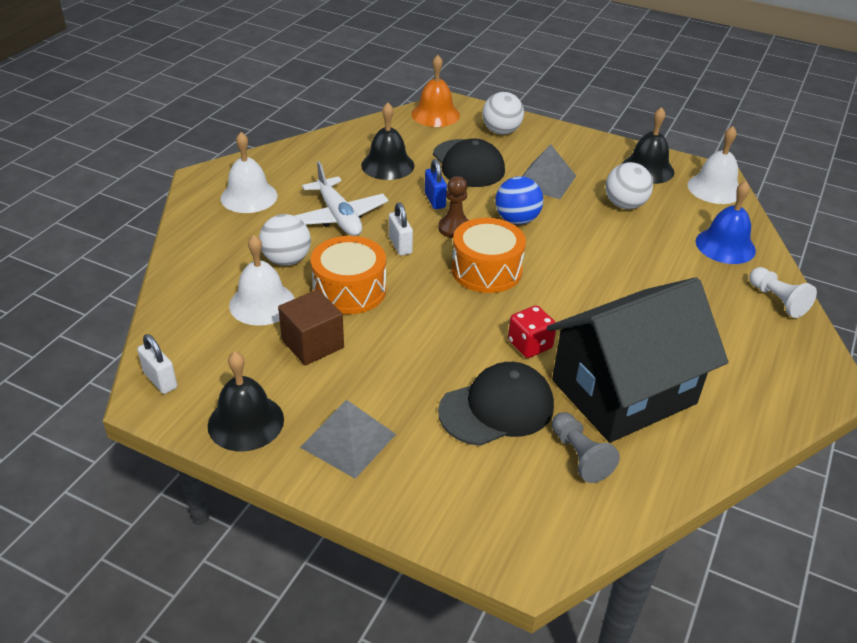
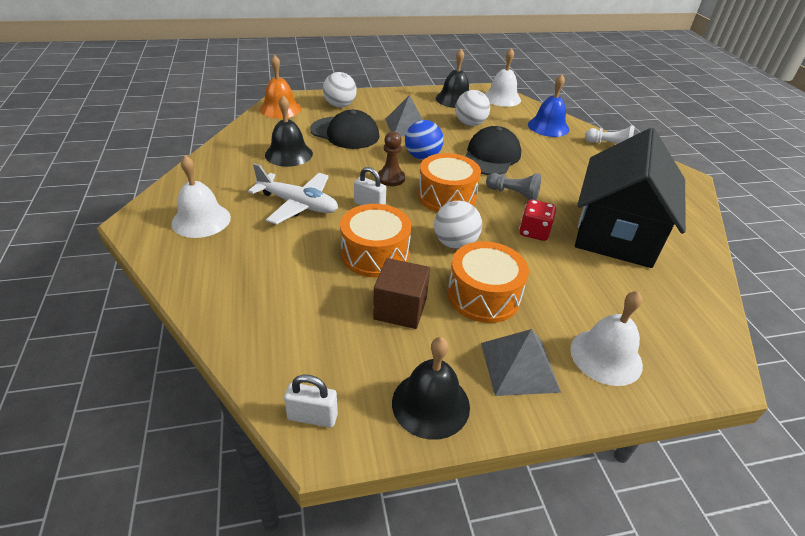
camera: 40 degrees left, 0 degrees up
(262, 303) = (320, 299): white bell -> white bell (606, 356)
(287, 260) = (297, 255): white ball -> white ball (455, 243)
(396, 372) = (483, 295): none -> orange drum
(435, 200) = (353, 165): blue padlock -> none
(497, 408) = (571, 283): black cap -> black cap (491, 156)
(579, 456) = (650, 286): grey pawn -> grey pawn (513, 194)

